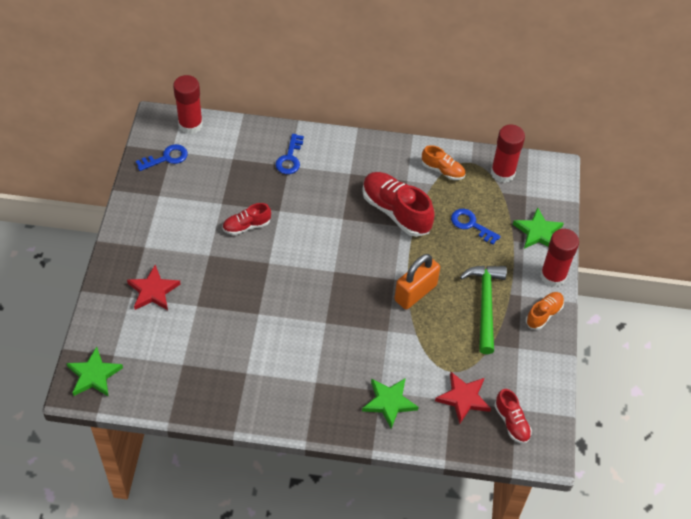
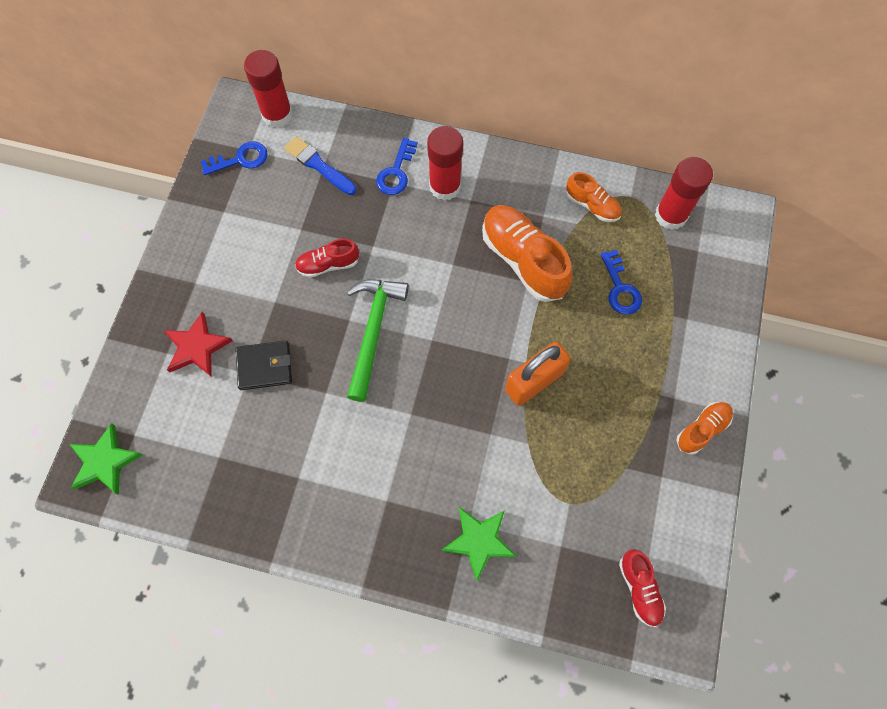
camera: 10 degrees right, 15 degrees up
(208, 300) = (265, 366): none -> black wallet
(229, 158) = (319, 165): none -> blue brush
(396, 211) = (523, 260): red shoe -> orange shoe
(463, 398) = (579, 545): red star -> none
(471, 225) = (620, 288): blue key -> blue key turned 150 degrees counterclockwise
(485, 304) = (624, 407): green hammer -> green hammer (373, 332)
(538, 232) = (708, 306): green star -> none
(553, 276) = (720, 373): red glue stick -> red glue stick (445, 186)

